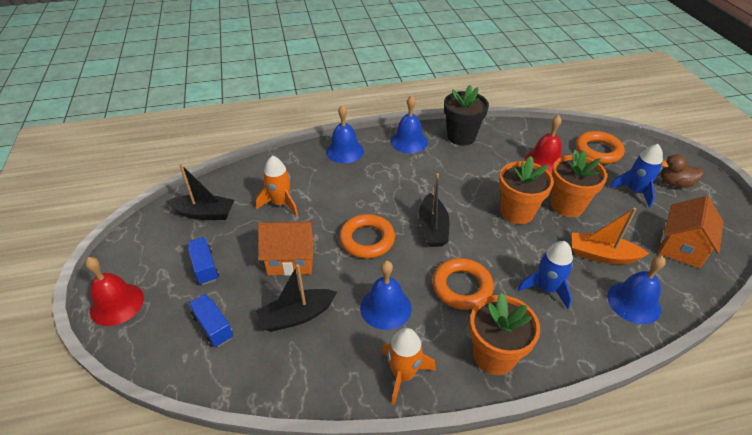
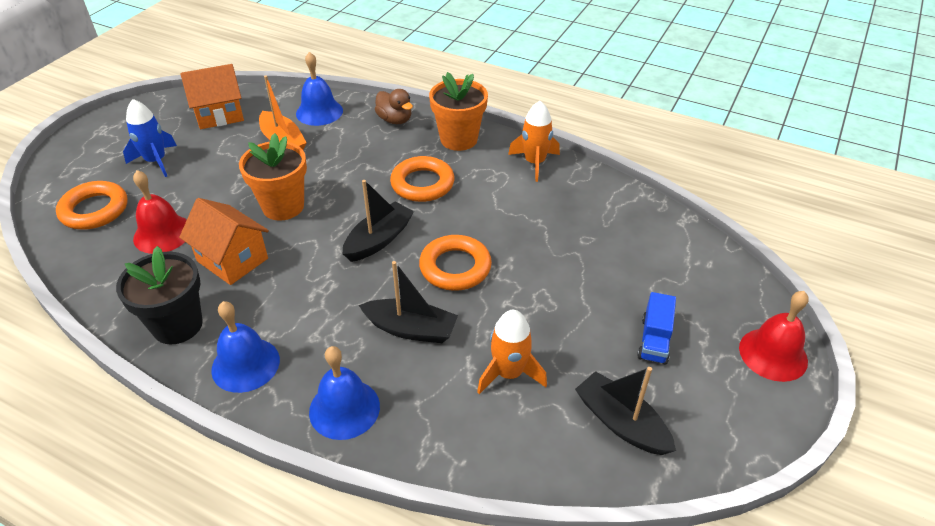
camera: 140 degrees left, 0 degrees up
(213, 327) = (671, 273): blue truck -> none
(291, 259) = (552, 293): orange house -> orange house (232, 260)
(297, 316) = (586, 240): black boat -> black boat (411, 329)
(385, 307) = (502, 205): blue bell -> none
(546, 288) = (361, 149): blue rocket -> none
(567, 205) = (232, 185): orange flower pot -> none
(674, 183) = (113, 147): brown duck -> brown duck (395, 120)

